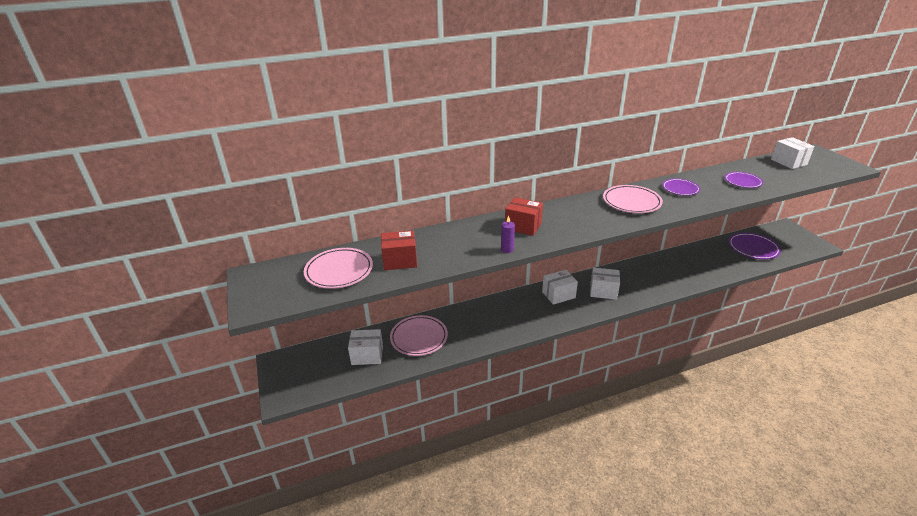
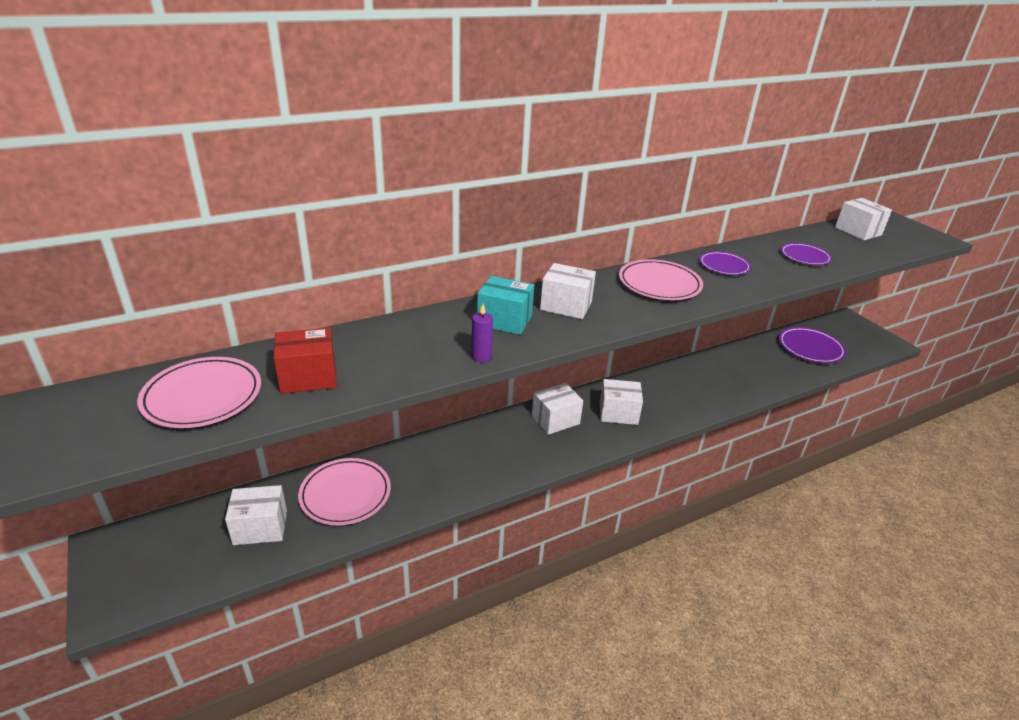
camera: 10 degrees left, 0 degrees up
(523, 226) = (504, 320): red box -> turquoise box
(565, 217) = (566, 306): none -> white box

